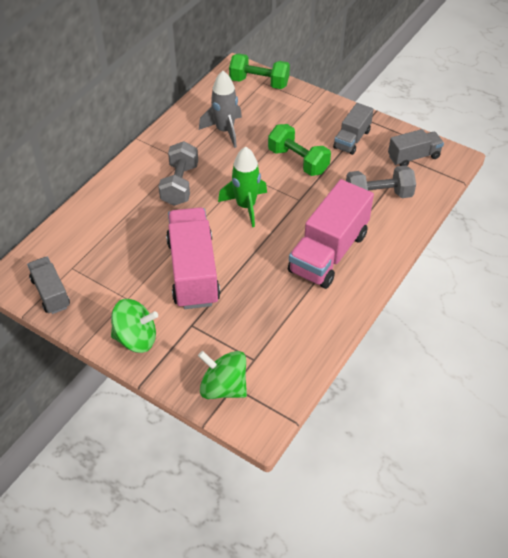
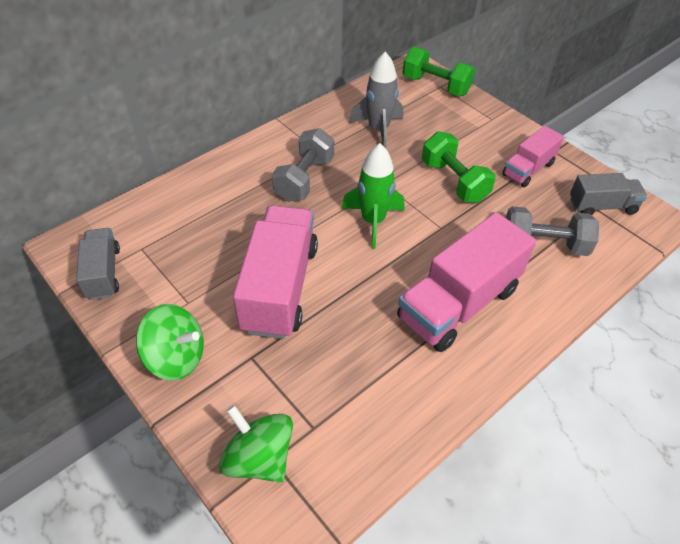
camera: 15 degrees right, 0 degrees up
(352, 139) = (528, 169): grey truck -> pink truck

